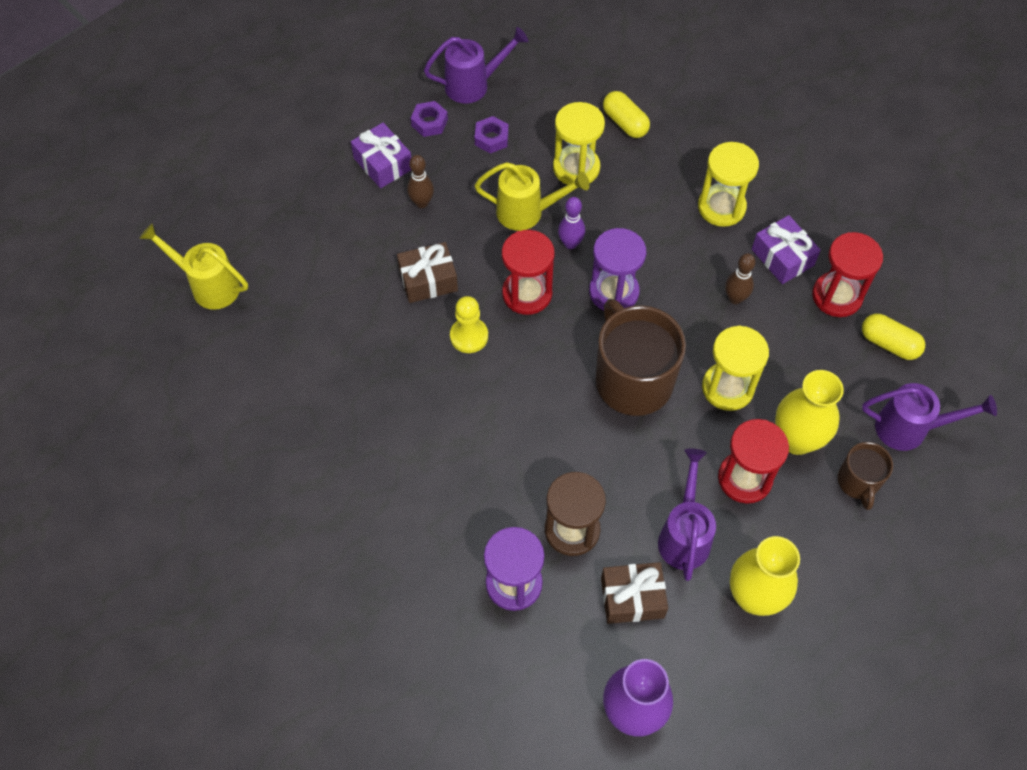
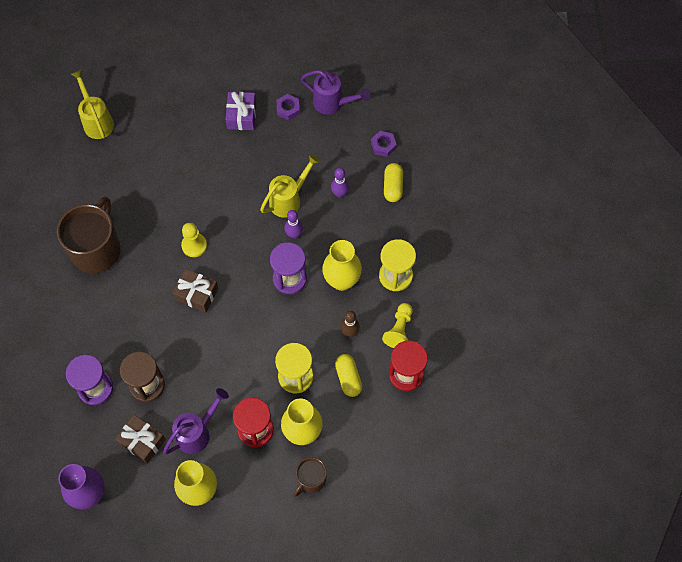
camera: 40 degrees right, 5 degrees up
(422, 203) = (240, 153): brown bowling pin -> none
(428, 280) = (203, 199): brown gift -> brown gift (197, 294)
(491, 138) = (311, 142): purple nut -> purple nut (383, 145)
(527, 212) = (289, 199): yellow watering can -> yellow watering can turned 90 degrees counterclockwise
(527, 294) = (245, 245): red hourglass -> none
(576, 168) = (340, 193): yellow hourglass -> purple bowling pin
(632, 380) = (252, 333): brown mug -> brown mug (96, 249)
(671, 253) = (342, 280): none -> yellow vase
(782, 257) = (399, 330): purple gift -> yellow pawn
(889, 344) = (406, 422): yellow capsule -> yellow capsule (348, 378)
(909, 429) = (367, 475): purple watering can -> none

